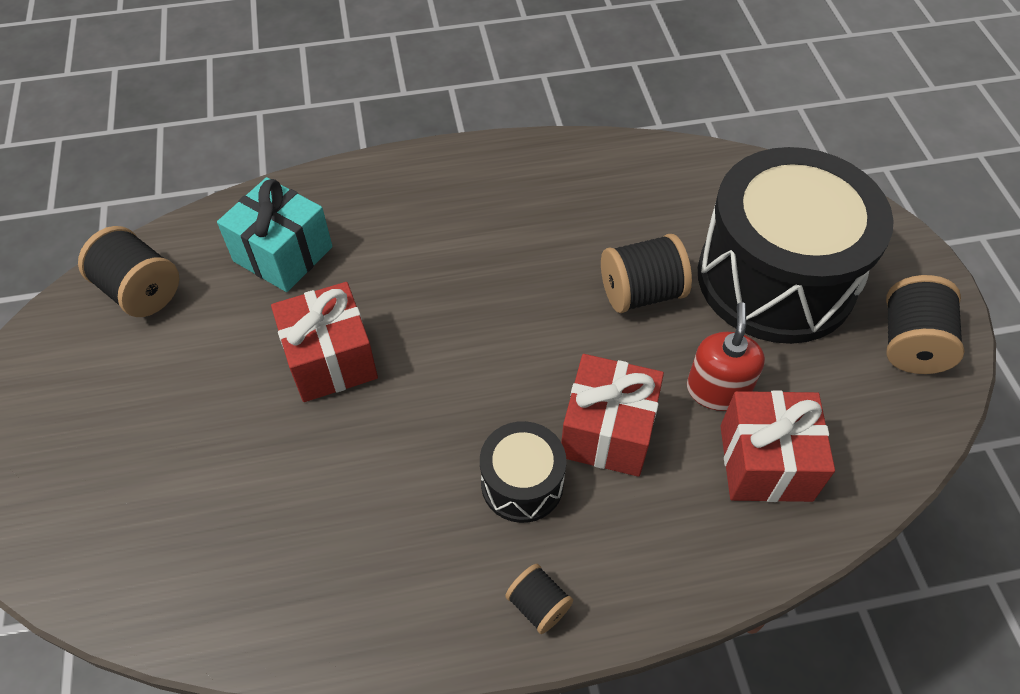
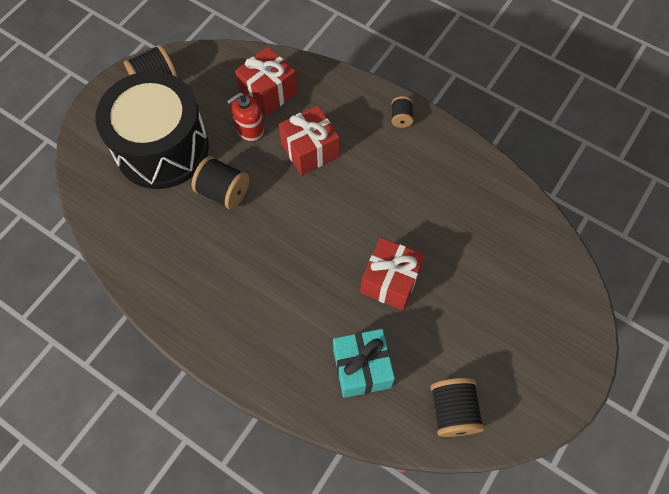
camera: 135 degrees left, 10 degrees up
(522, 483) = (363, 160): black drum -> none

